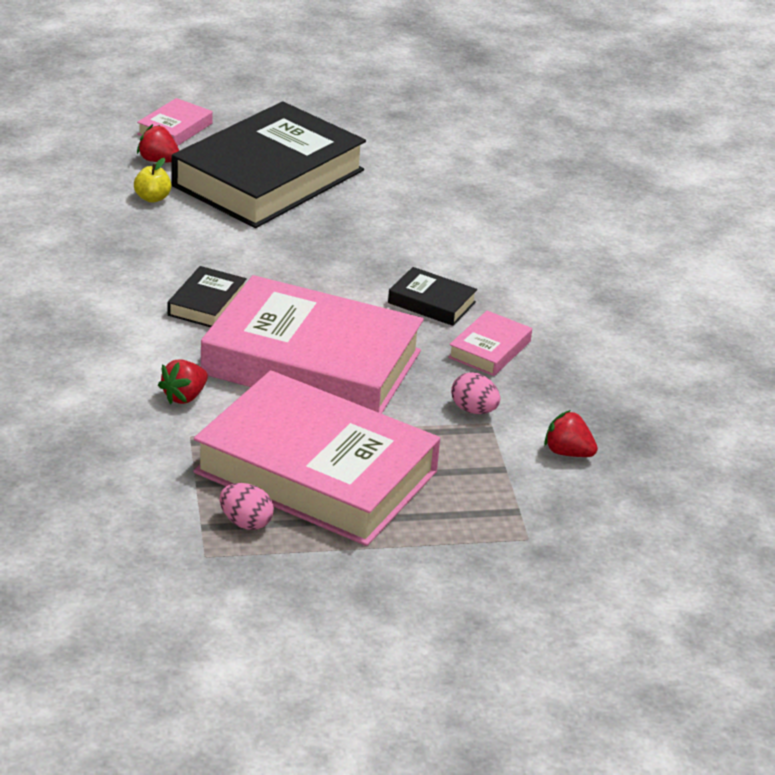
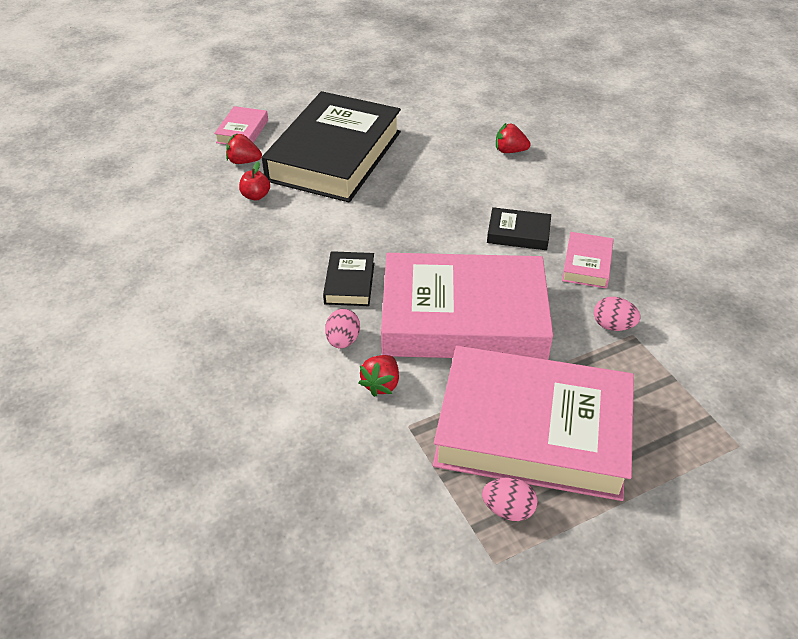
camera: 15 degrees left, 10 degrees up
(152, 198) = (256, 196): yellow apple -> red apple
(168, 351) = (343, 340): none -> pink egg
(568, 452) = (708, 345): red strawberry -> red strawberry (510, 151)

